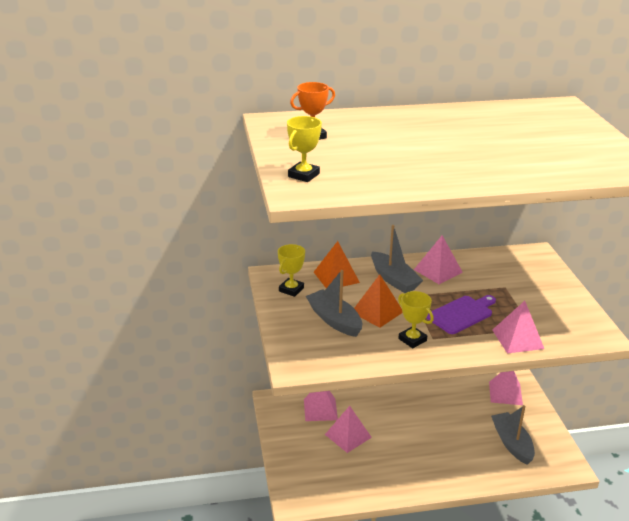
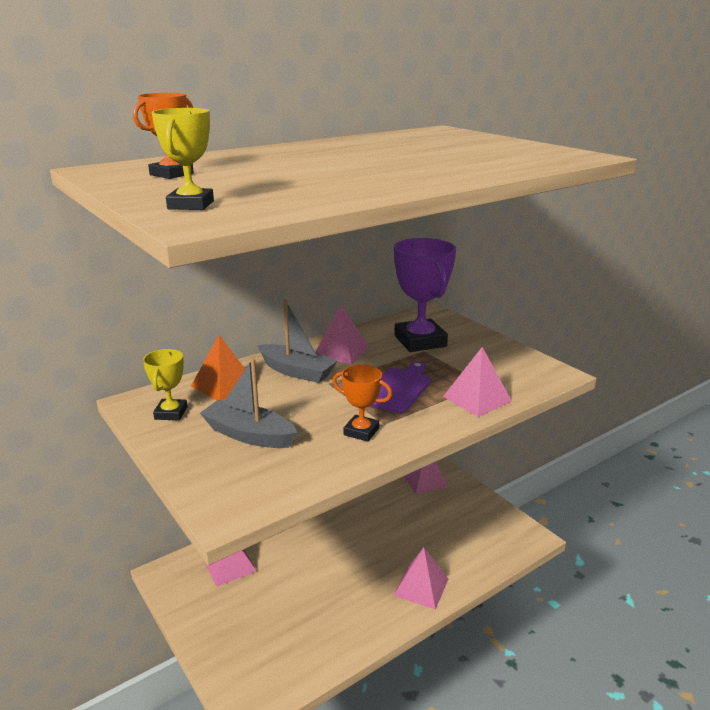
camera: 25 degrees left, 5 degrees down
(348, 436) = (278, 586): pink pyramid -> pink pyramid (421, 587)
(377, 312) = (298, 411): orange pyramid -> none
(412, 340) = (361, 431): yellow trophy -> orange trophy
(508, 277) = (420, 341): none -> purple trophy
(512, 443) = (461, 531): grey boat -> none

